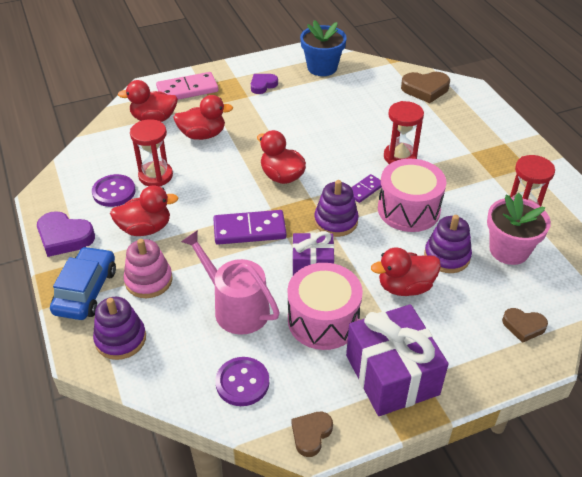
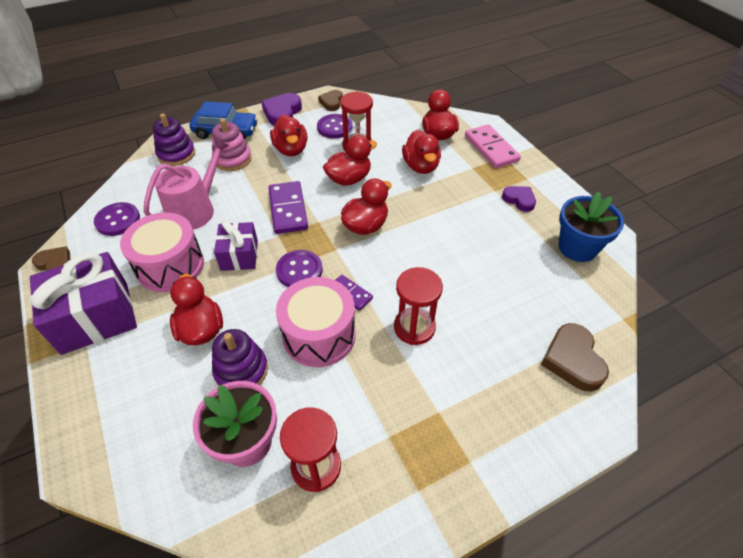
camera: 85 degrees right, 5 degrees up
(210, 184) = (349, 179): none -> red duck
(336, 221) = (299, 270): purple stacking toy -> purple button
(523, 326) = (124, 444): brown heart -> brown heart (331, 102)

